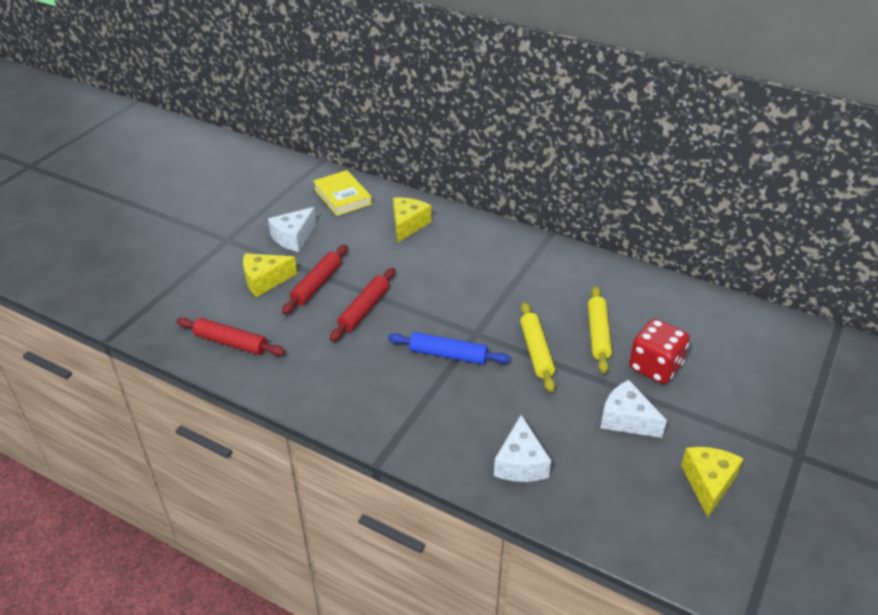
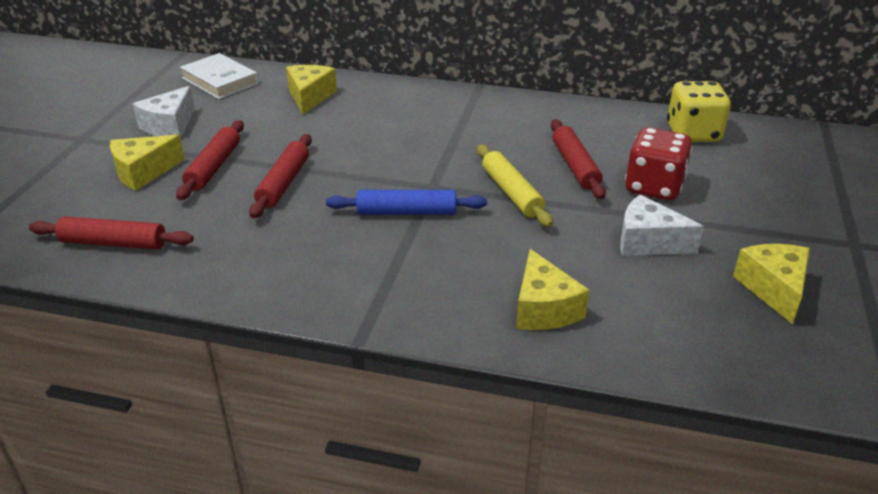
camera: 15 degrees left, 5 degrees down
(342, 196) = (220, 81): yellow book -> white book
(520, 463) = (544, 308): white cheese -> yellow cheese
(598, 334) = (575, 166): yellow rolling pin -> red rolling pin
(714, 317) = (693, 133): none -> yellow dice

